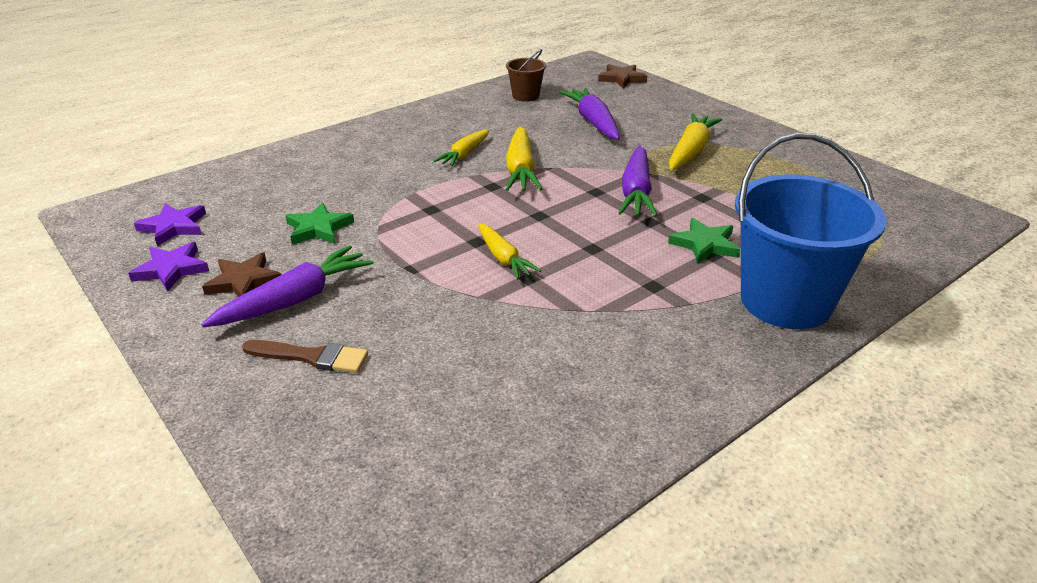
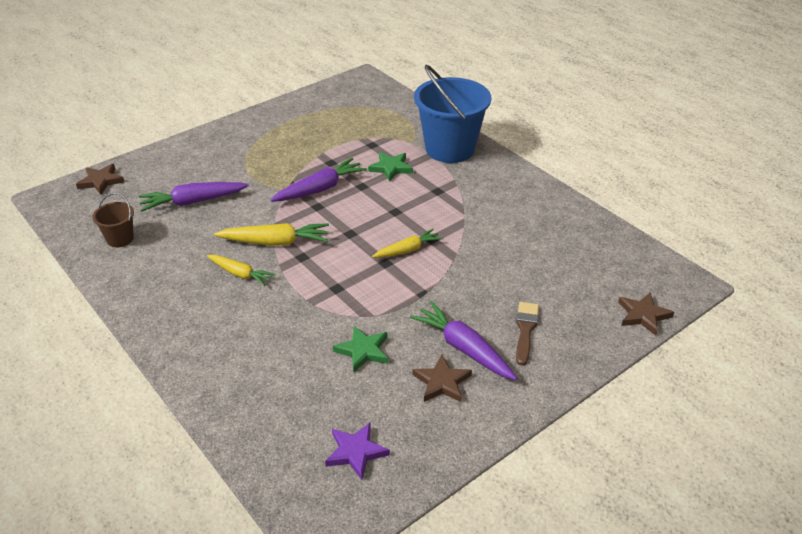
camera: 90 degrees left, 5 degrees up
(171, 269) = (427, 433): purple star -> none
(302, 507) = (643, 315): none -> brown star
(636, 192) = (320, 189): purple carrot -> purple carrot turned 45 degrees counterclockwise
(690, 151) = (260, 160): yellow carrot -> none

